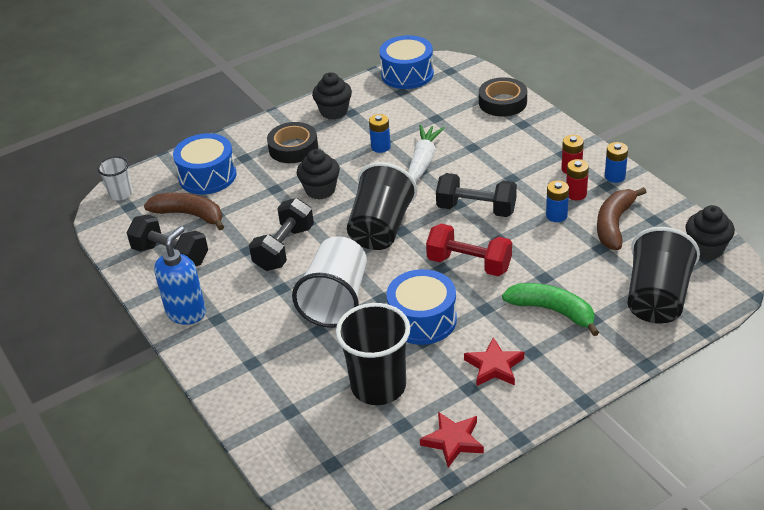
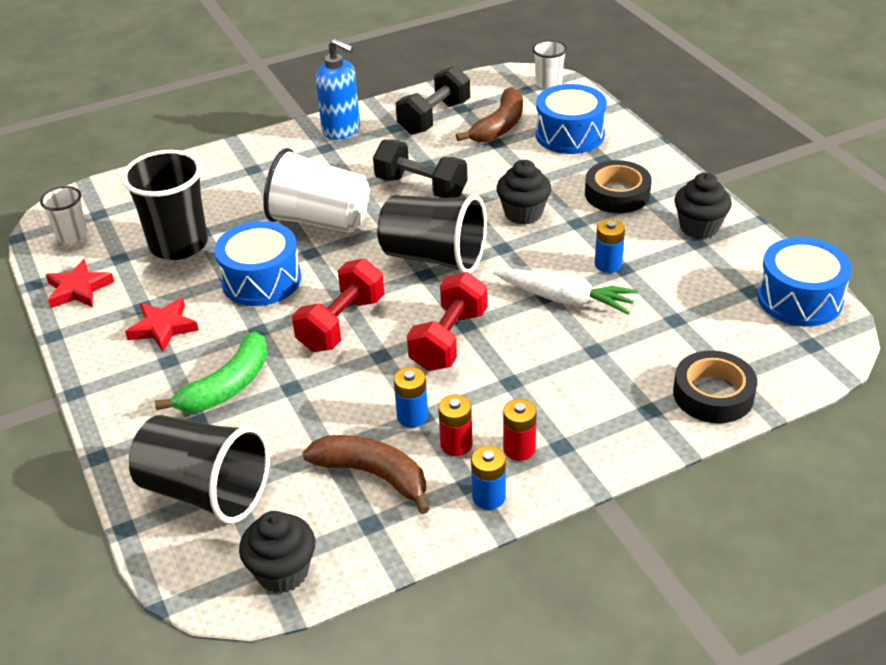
camera: 95 degrees right, 0 degrees up
(370, 474) = (72, 235): none -> white cup
(476, 209) = (449, 340): black dumbbell -> red dumbbell

